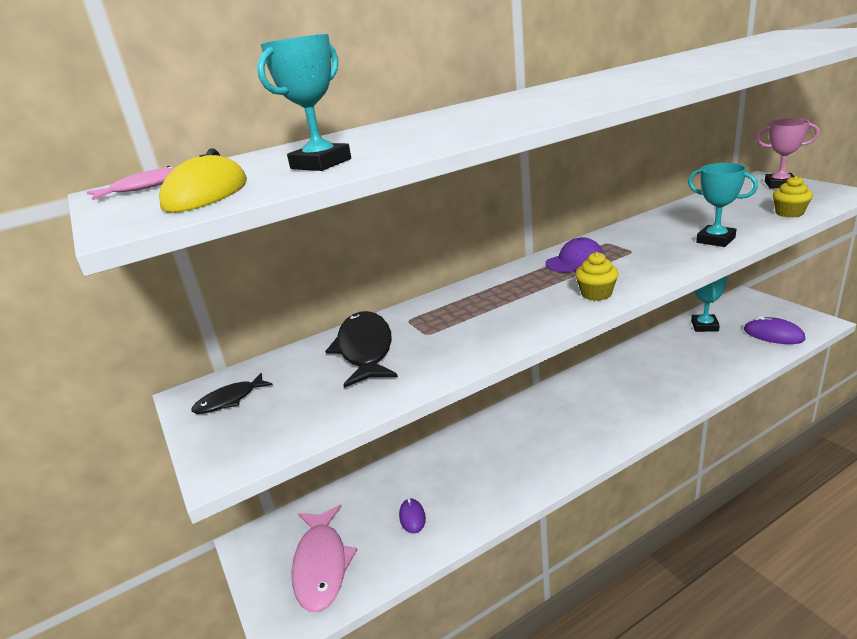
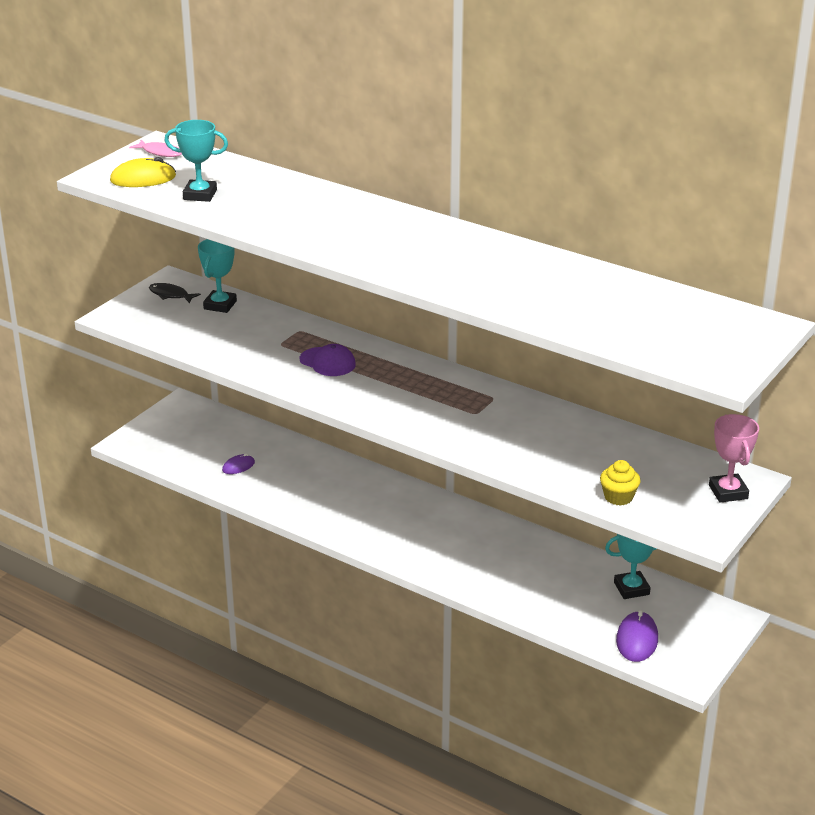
camera: 60 degrees right, 5 degrees up
(321, 565) = (177, 441): pink fish -> none
(365, 349) = (249, 325): black fish -> none
(575, 261) = (442, 386): purple cap -> purple cap (327, 362)
(596, 294) = (374, 406): yellow cupcake -> none
(715, 240) = (520, 456): turquoise trophy -> turquoise trophy (220, 305)

